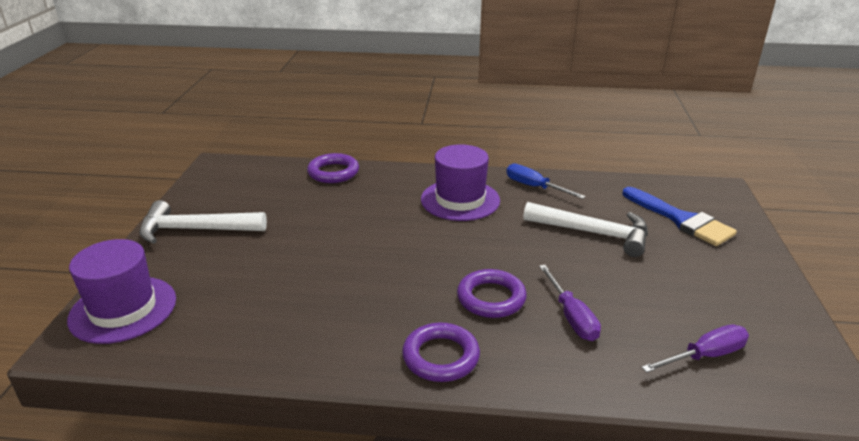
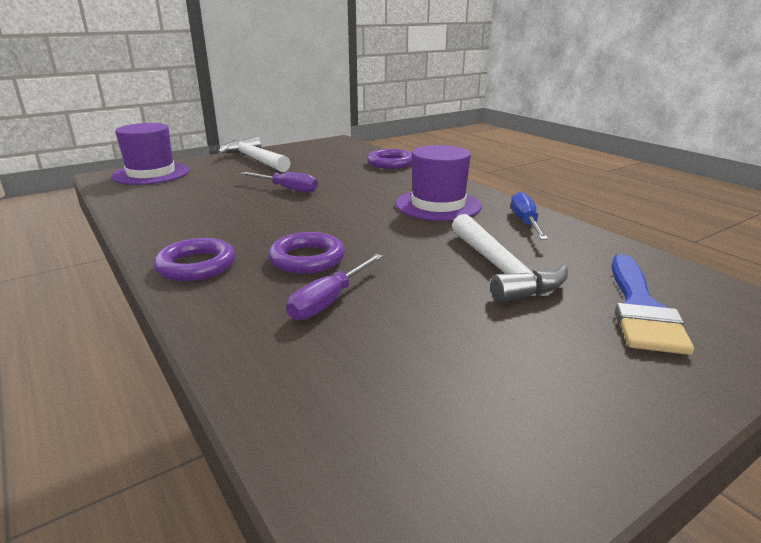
camera: 50 degrees right, 5 degrees down
(704, 356) = (362, 404): purple screwdriver -> purple screwdriver (287, 189)

